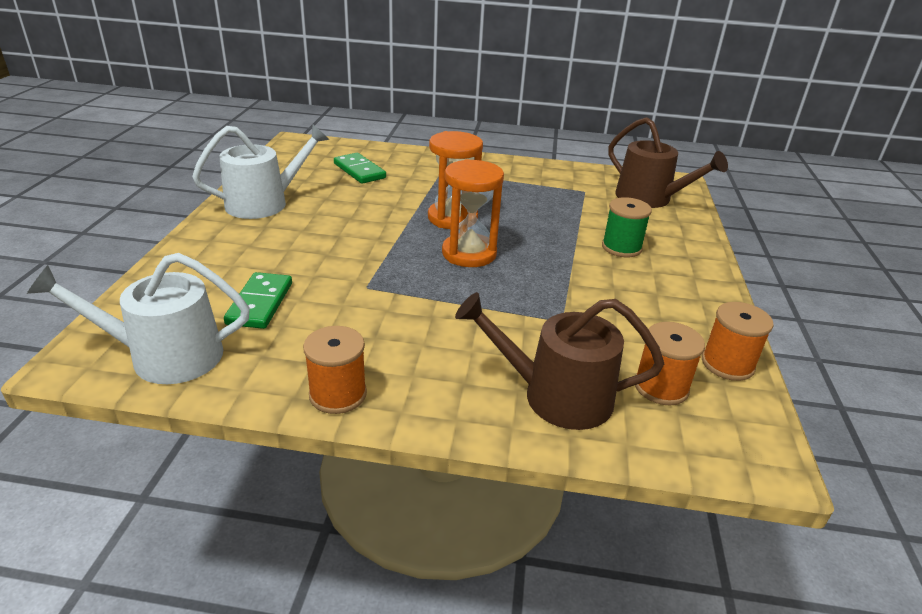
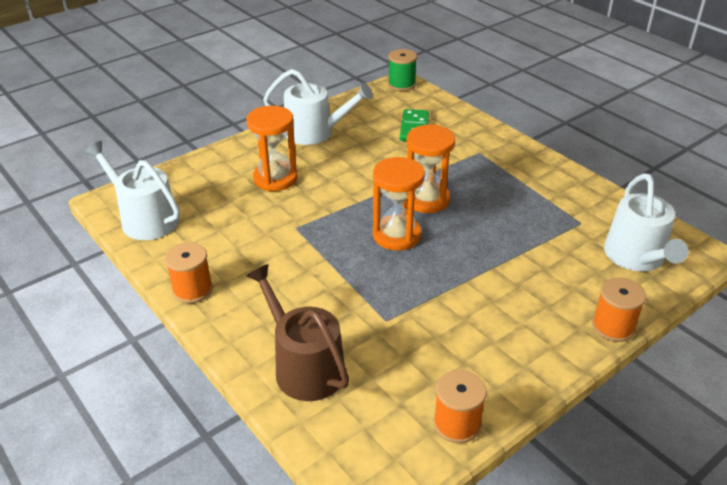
camera: 45 degrees right, 5 degrees up
(260, 303) = (224, 209): green domino -> none
(279, 255) = (275, 178): none -> orange hourglass
(621, 247) = (528, 289): green spool -> green spool (401, 84)
(649, 198) = (636, 257): brown watering can -> white watering can
(661, 387) = (380, 405): orange spool -> orange spool (613, 326)

